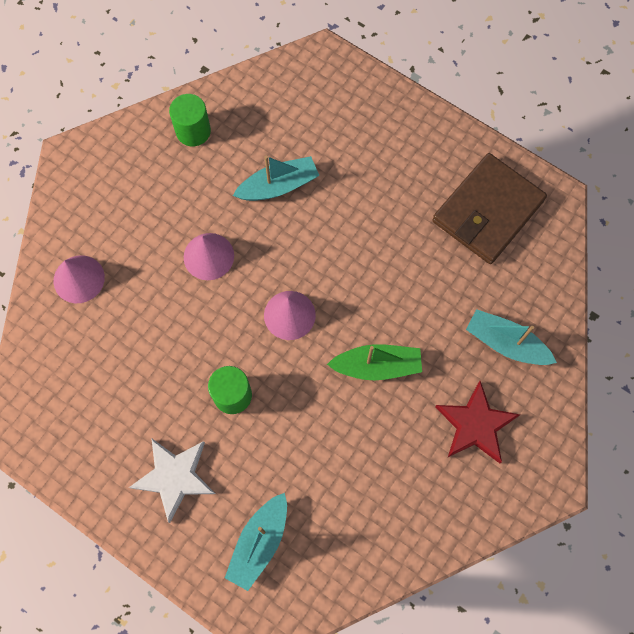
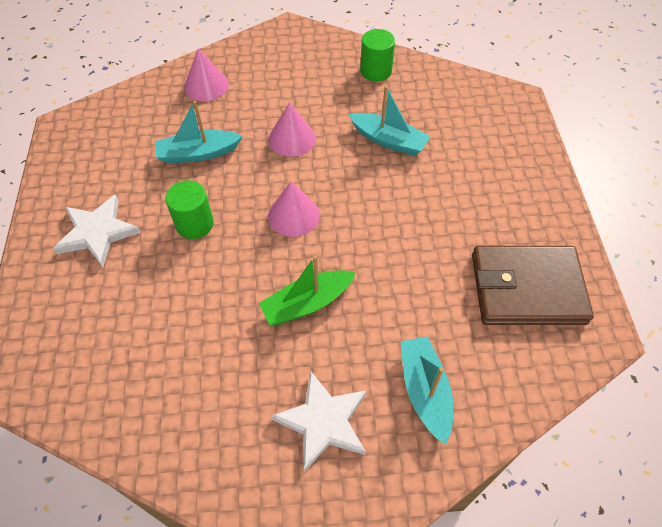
camera: 50 degrees right, 15 degrees down
(259, 543) = (81, 325): turquoise boat -> turquoise boat (198, 153)
(377, 366) = (307, 303): green boat -> green boat turned 105 degrees clockwise
(475, 424) = (323, 421): red star -> white star

